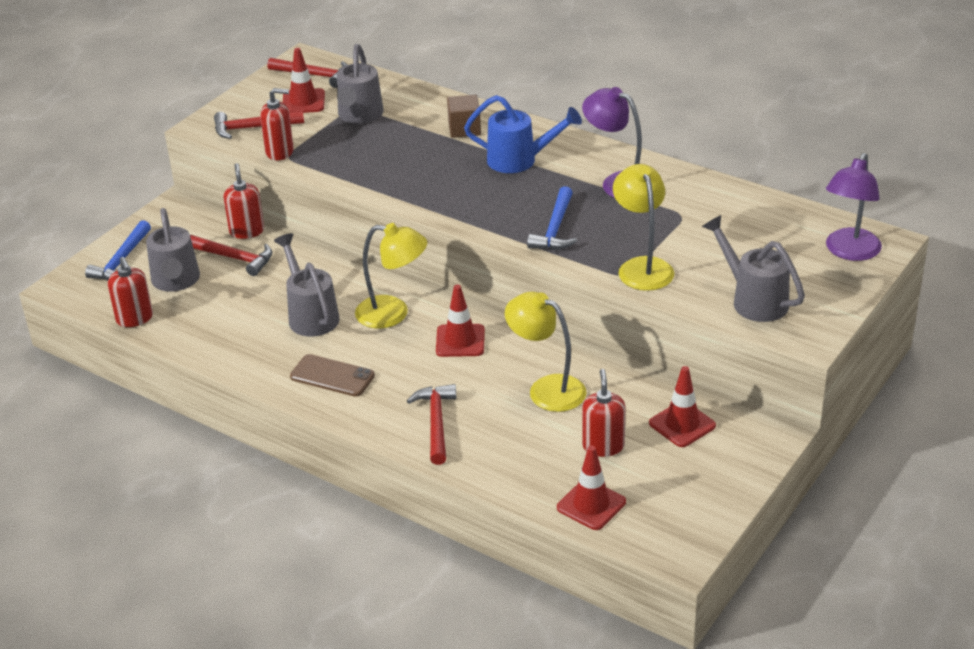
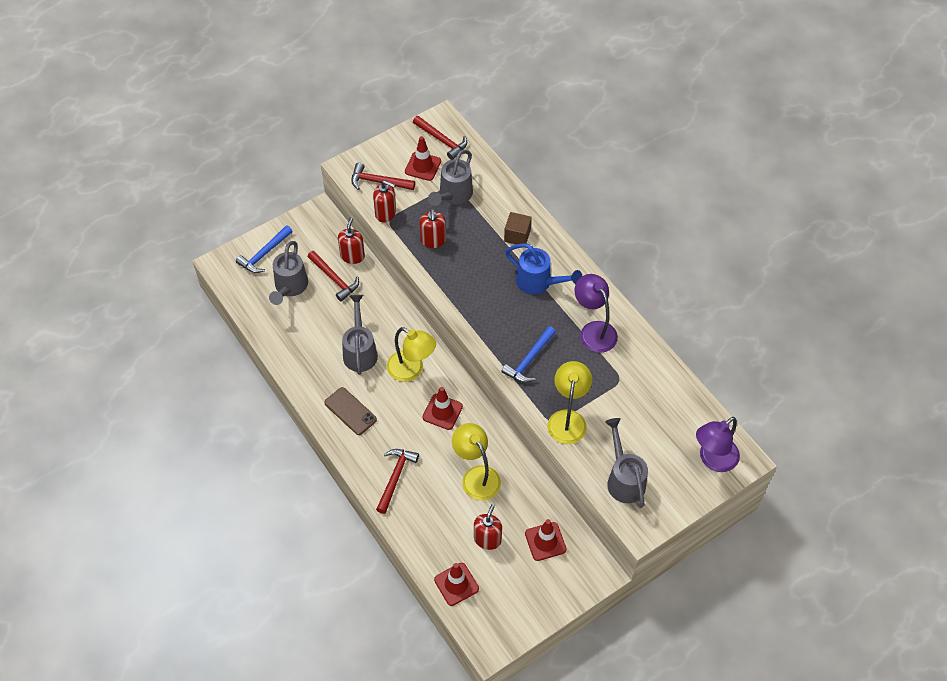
camera: 20 degrees right, 20 degrees up
(134, 318) = (252, 311): red soap dispenser -> red soap dispenser (433, 240)

